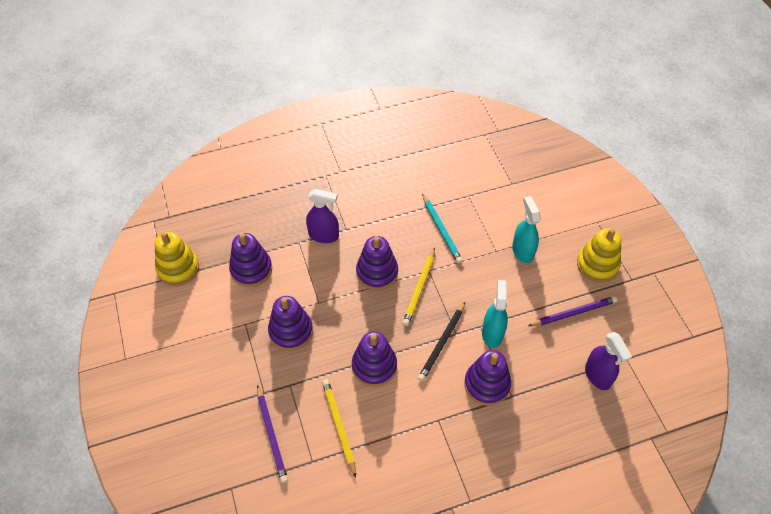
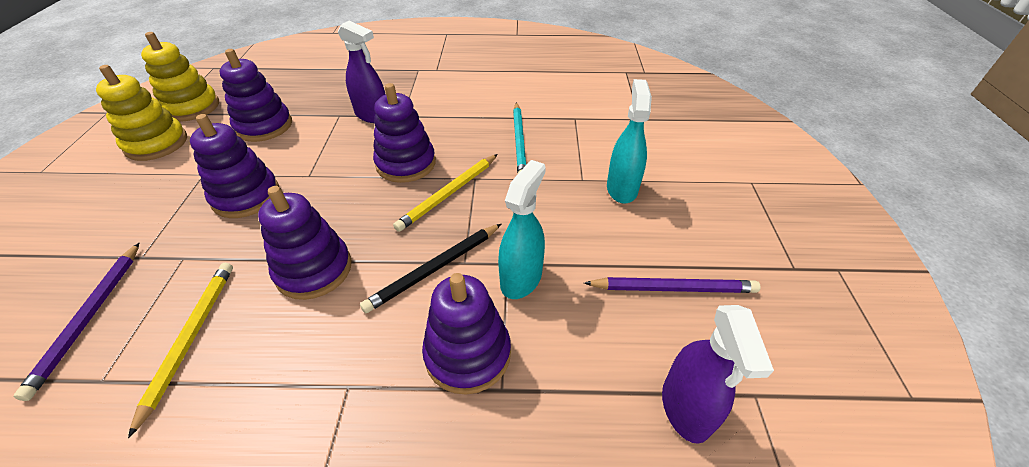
camera: 20 degrees right, 10 degrees down
(597, 265) = (736, 233): yellow stacking toy -> yellow stacking toy (156, 144)

